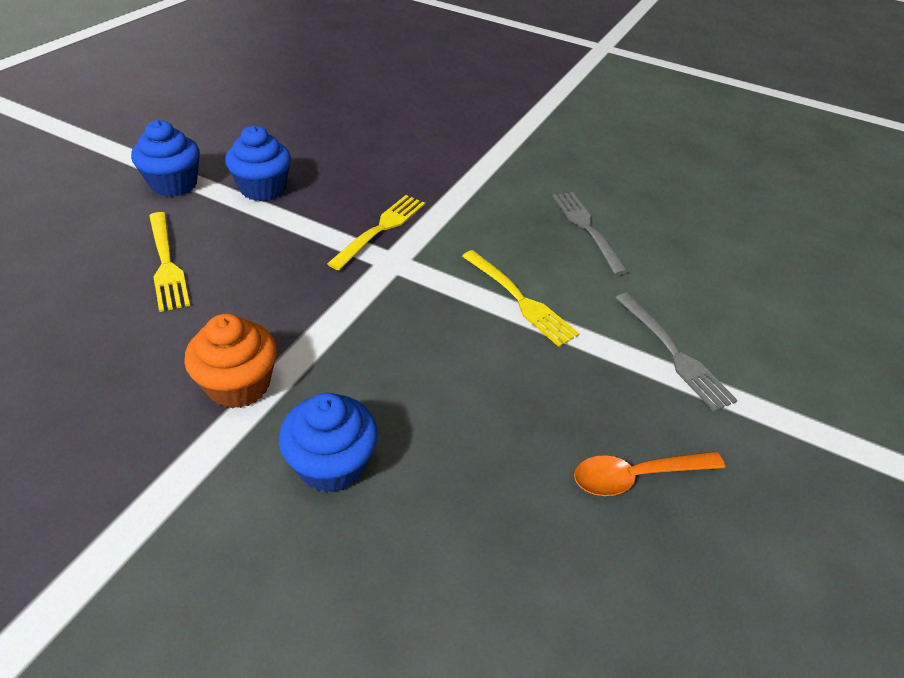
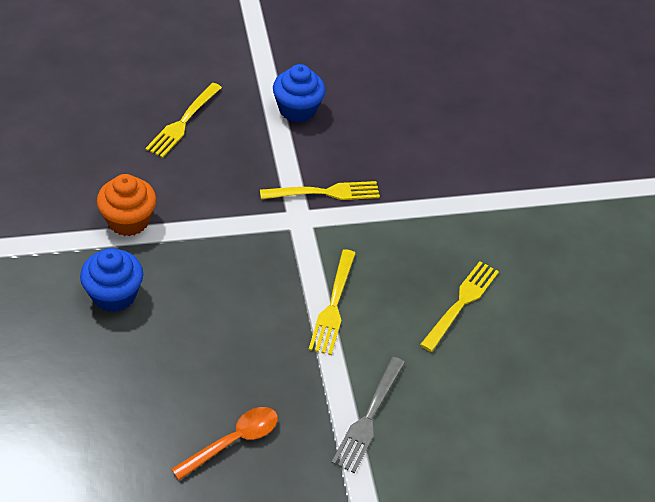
camera: 50 degrees right, 5 degrees up
(174, 184) = (253, 69): blue cupcake -> none
(587, 228) = (461, 303): grey fork -> yellow fork
(636, 476) = (233, 441): orange spoon -> orange spoon turned 105 degrees clockwise

